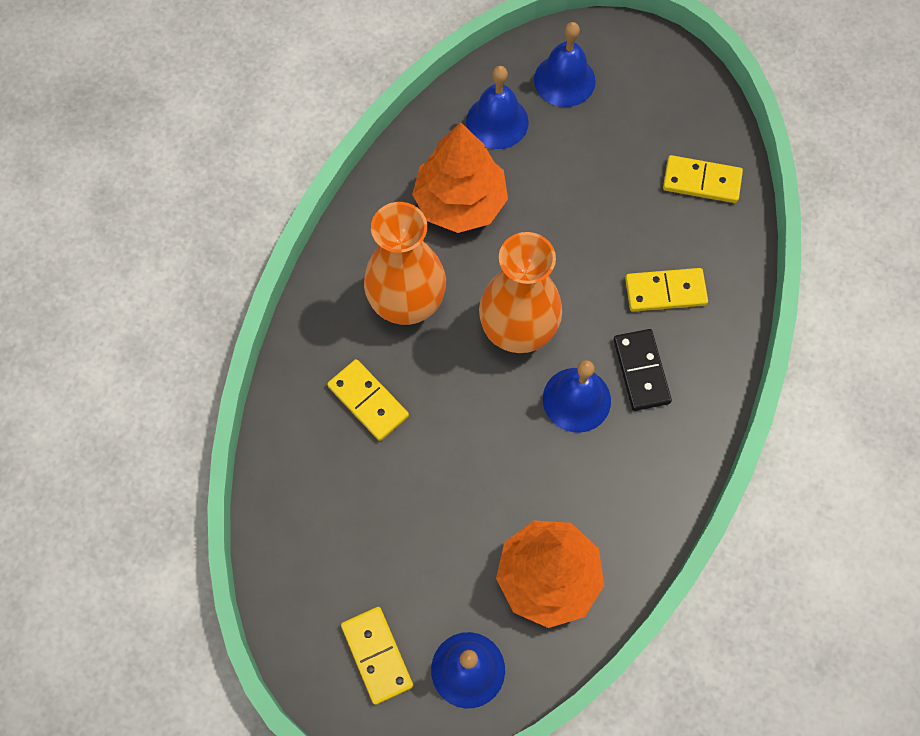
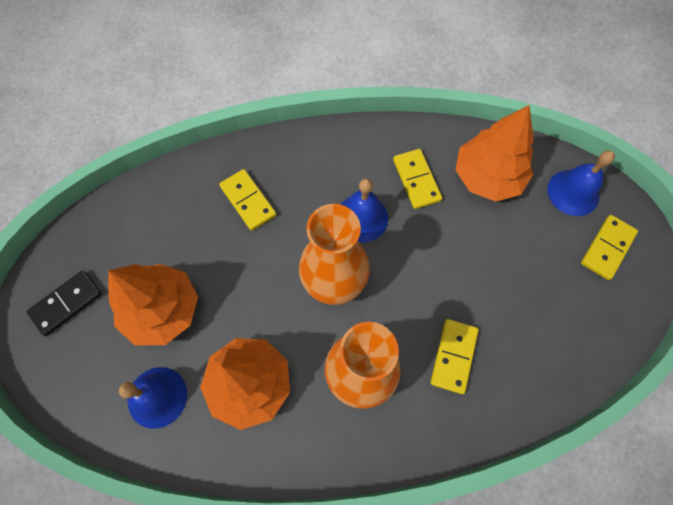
camera: 120 degrees left, 0 degrees up
(564, 80) = (90, 363): blue bell -> none
(582, 158) = (162, 310): none -> orange tree
(641, 371) = (316, 188): black domino -> black domino (66, 303)
(701, 181) = (143, 217): yellow domino -> yellow domino (416, 180)

